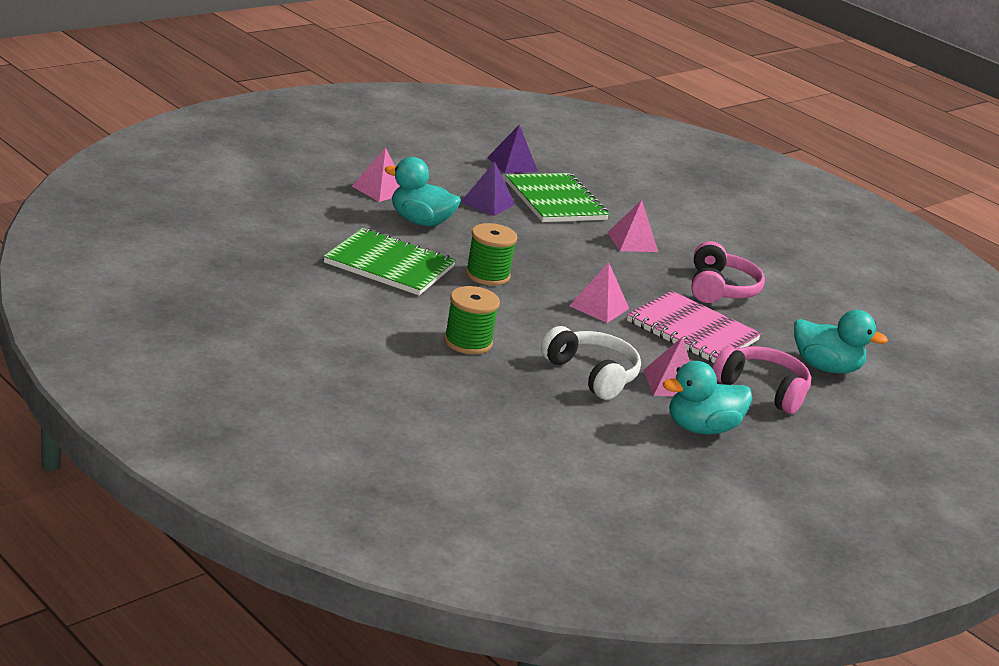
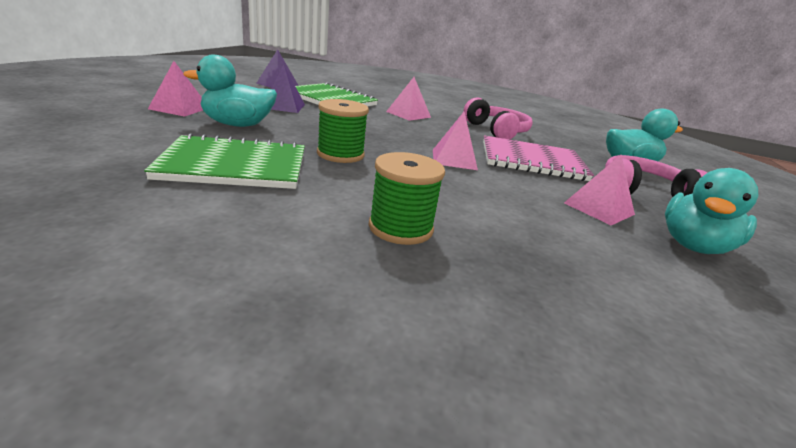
camera: 30 degrees left, 0 degrees up
(592, 374) = (544, 223): white headphones -> none

